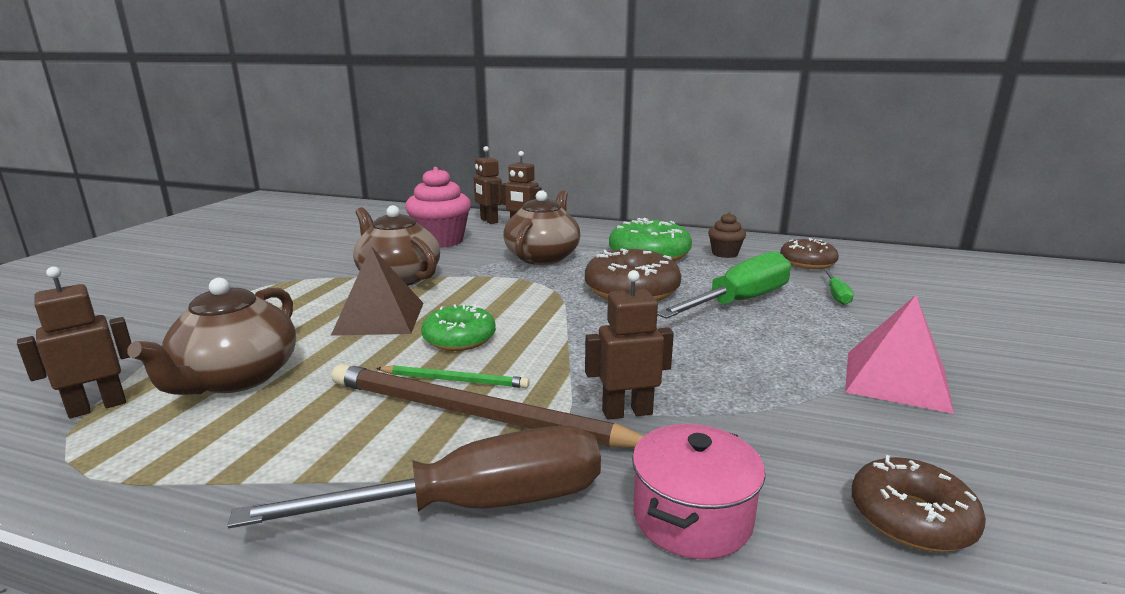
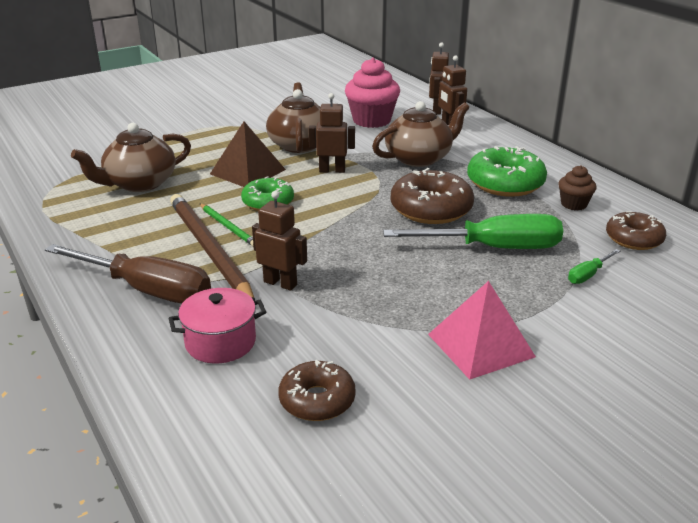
camera: 40 degrees right, 10 degrees up
(97, 407) = (75, 177): brown robot -> brown robot (332, 170)

